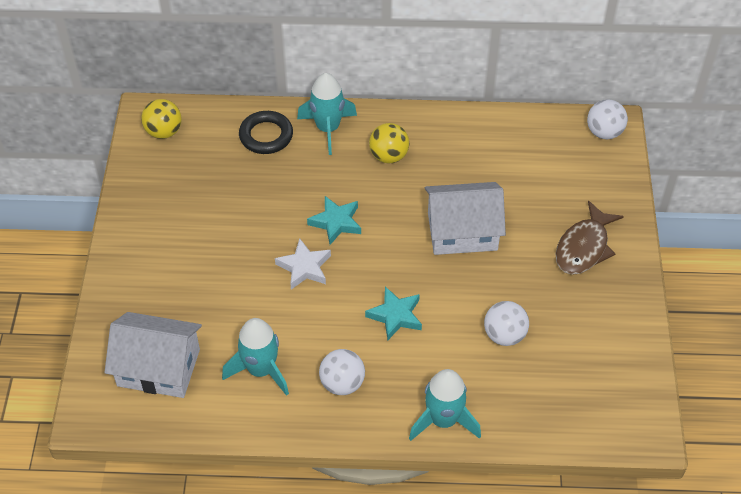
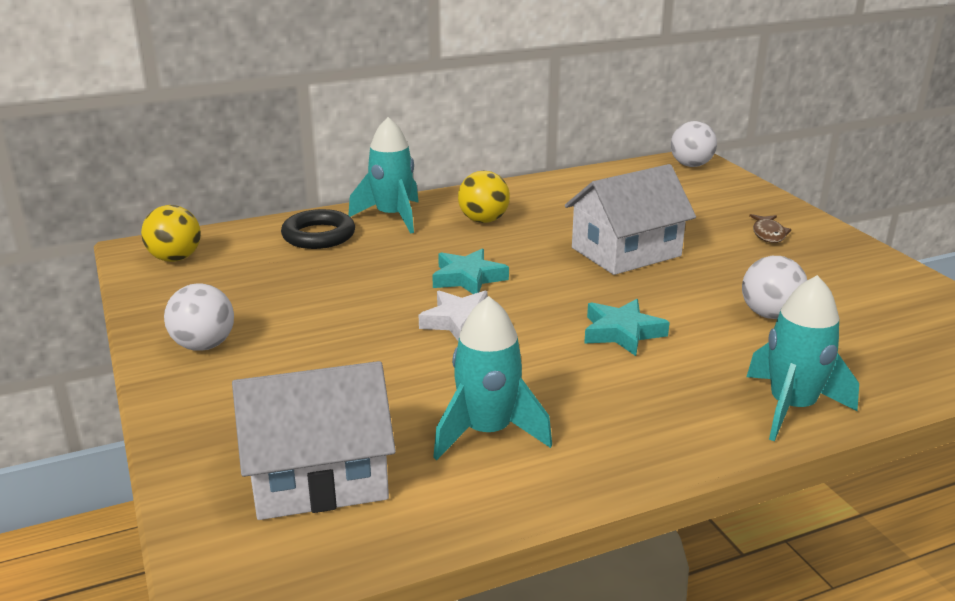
camera: 25 degrees left, 25 degrees down
(342, 383) = (619, 412): white ball -> white ball (204, 345)
(584, 247) = (768, 234): brown fish -> brown fish, size x0.56

